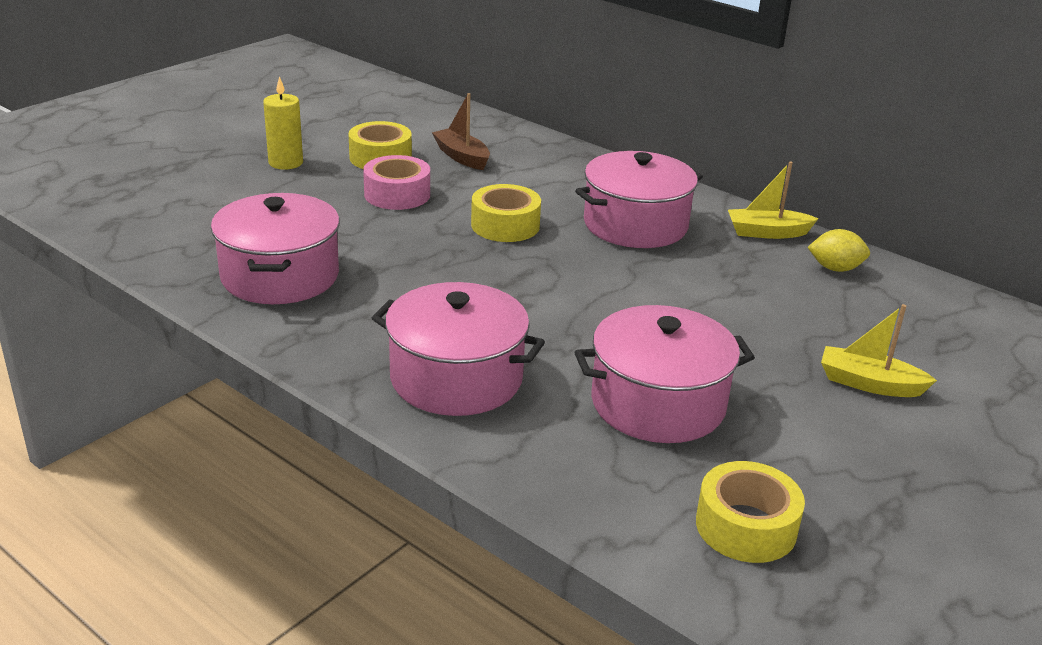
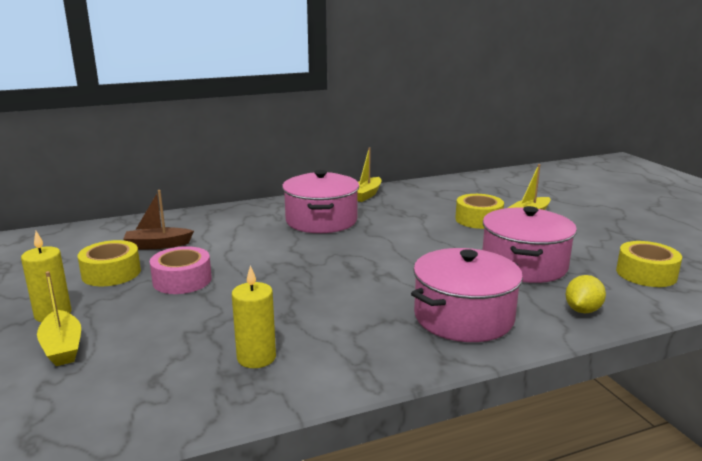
camera: 60 degrees left, 10 degrees down
(237, 186) = (62, 347): none -> yellow boat
(280, 276) = (256, 357): pink pot -> yellow candle
(505, 225) = (277, 255): yellow tape -> yellow tape (478, 219)
(835, 268) = (417, 192): yellow lemon -> yellow lemon (582, 310)

